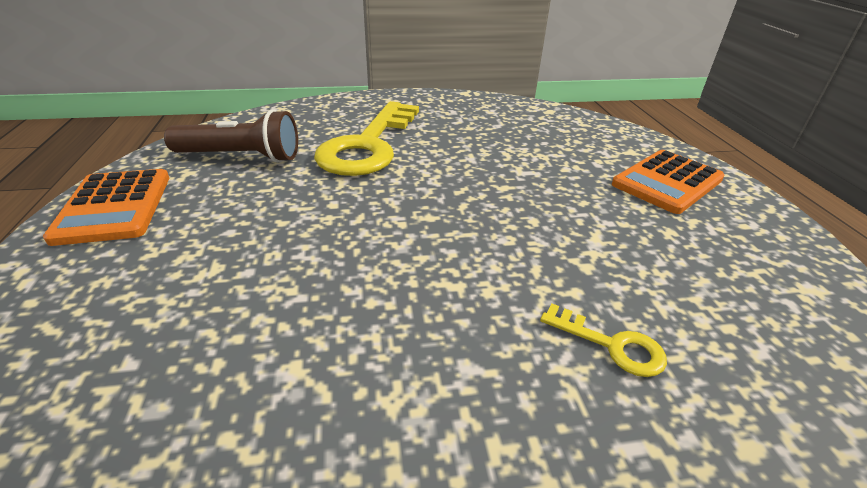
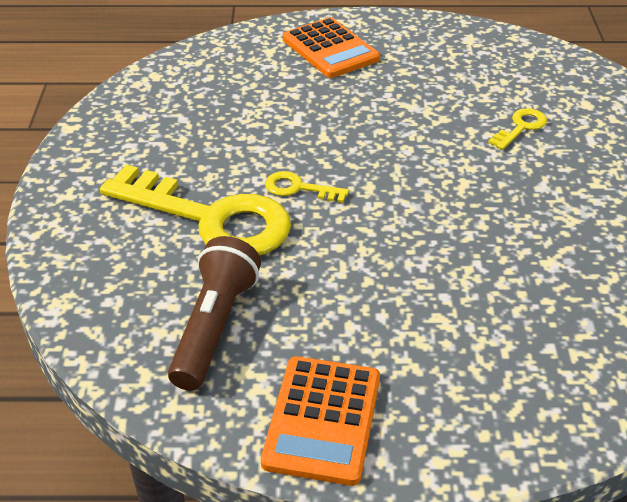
camera: 80 degrees left, 5 degrees up
(114, 207) = (322, 420): orange calculator -> orange calculator turned 105 degrees clockwise
(416, 179) = (299, 188): none -> yellow key

